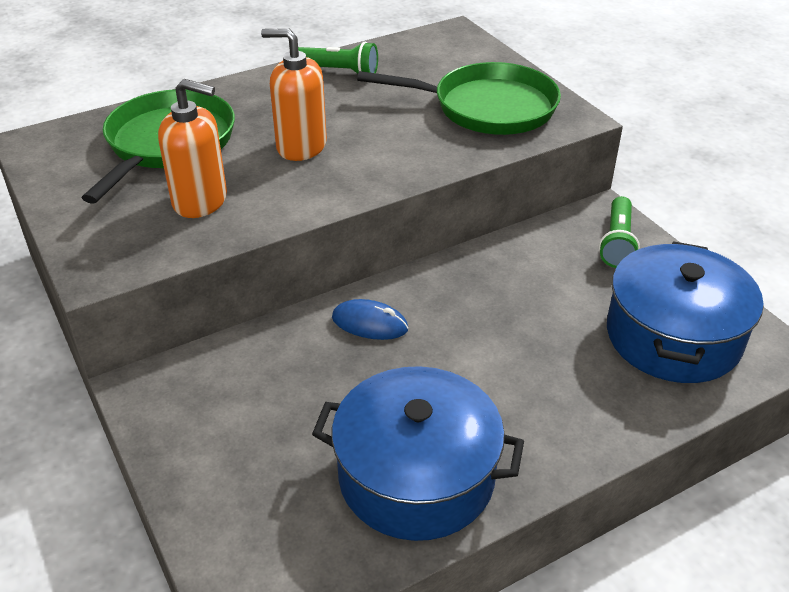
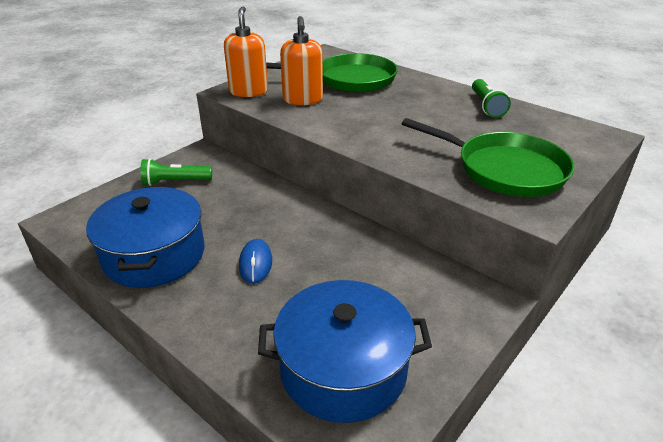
camera: 70 degrees right, 5 degrees down
(301, 146) = (382, 114): orange soap dispenser -> orange soap dispenser (248, 91)
(369, 323) = (282, 209): blue mouse -> blue mouse (255, 263)
(487, 107) = (504, 169): green pan -> green pan turned 45 degrees counterclockwise
(617, 243) = (454, 314): green flashlight -> green flashlight (175, 182)

